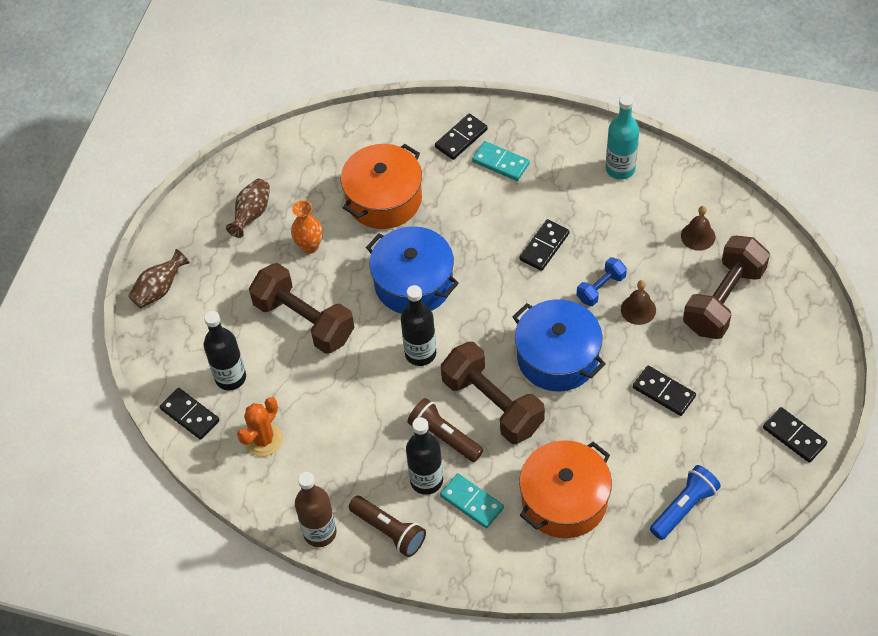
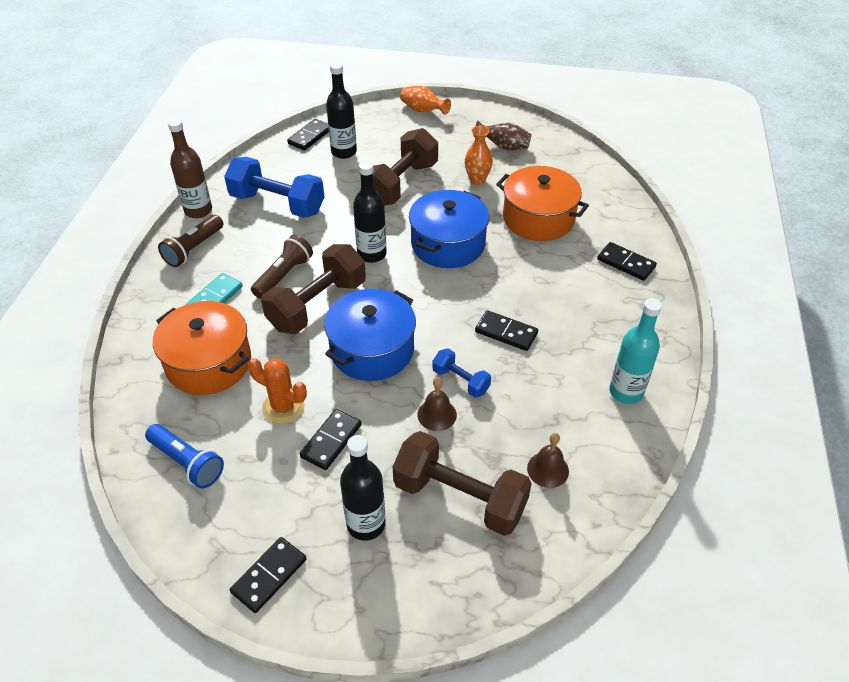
camera: 80 degrees right, 10 degrees down
(159, 289) = (423, 111): brown vase -> orange vase
(263, 439) = (286, 174): orange cactus -> orange cactus (283, 407)
(320, 447) = (277, 204): none -> blue dumbbell
(426, 480) = (240, 267): black bottle -> black bottle (366, 524)
(501, 162) = (604, 293): turquoise domino -> none

